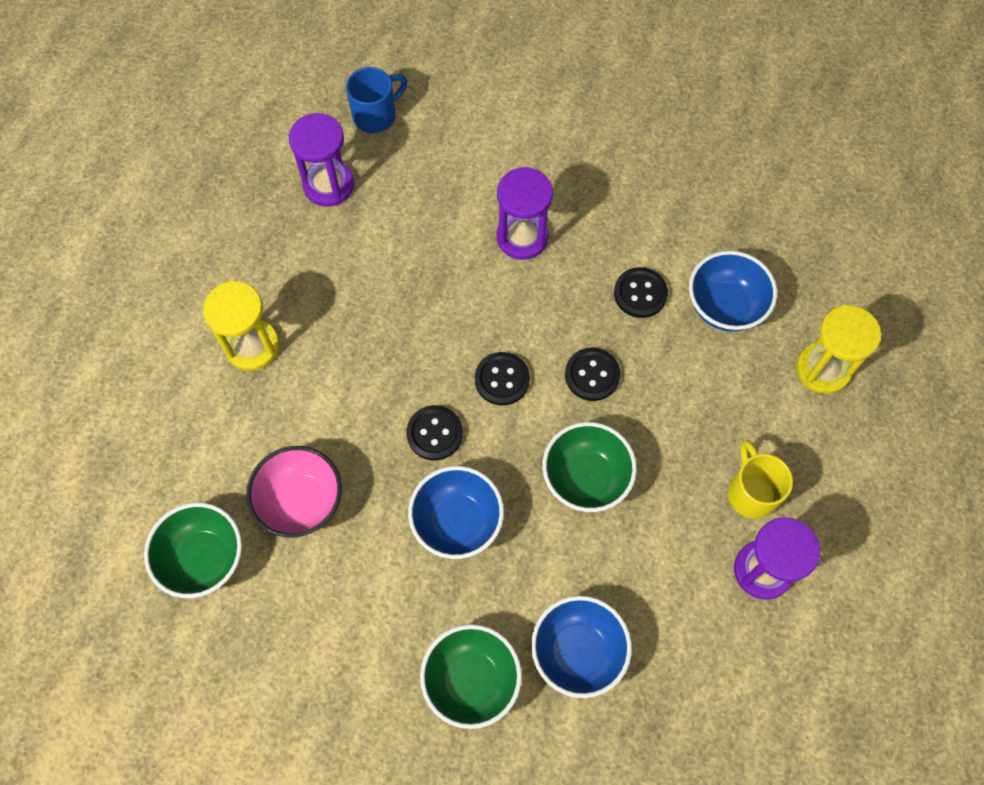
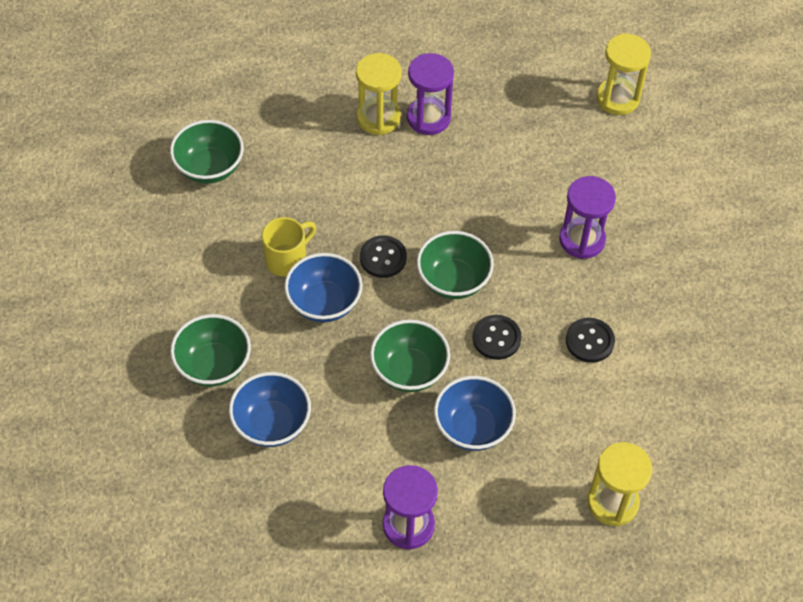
camera: 60 degrees right, 10 degrees down
(301, 502) = (282, 202): pink bowl -> none
(328, 185) = (536, 99): purple hourglass -> purple hourglass (428, 118)
(376, 115) = (617, 98): blue mug -> yellow hourglass
(502, 379) = (453, 280): black button -> green bowl
(725, 306) = (620, 406): blue bowl -> blue bowl (472, 427)
(751, 492) = (468, 491): yellow mug -> yellow mug (287, 259)

